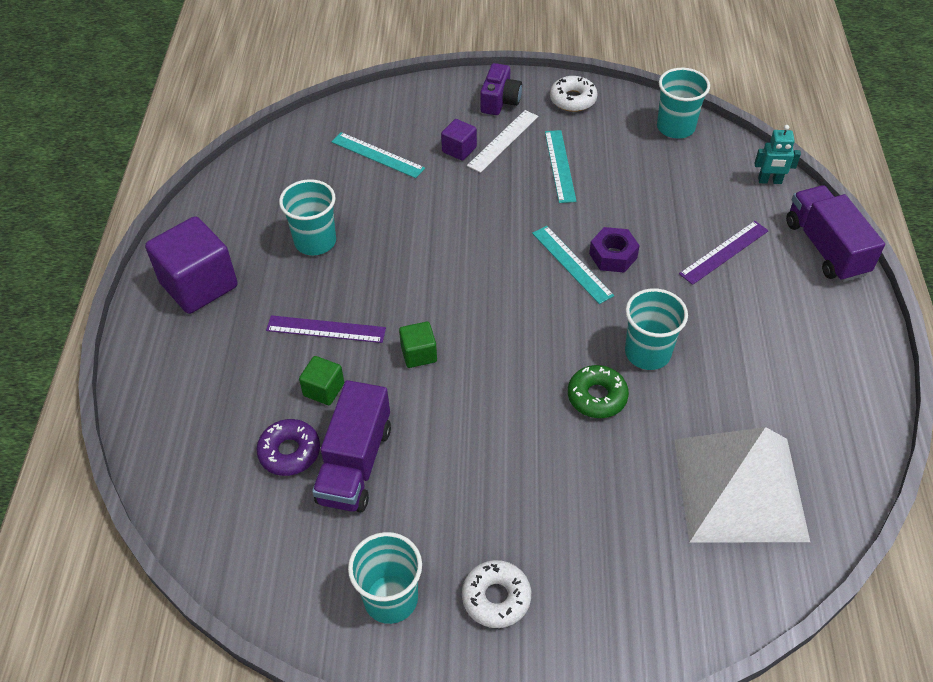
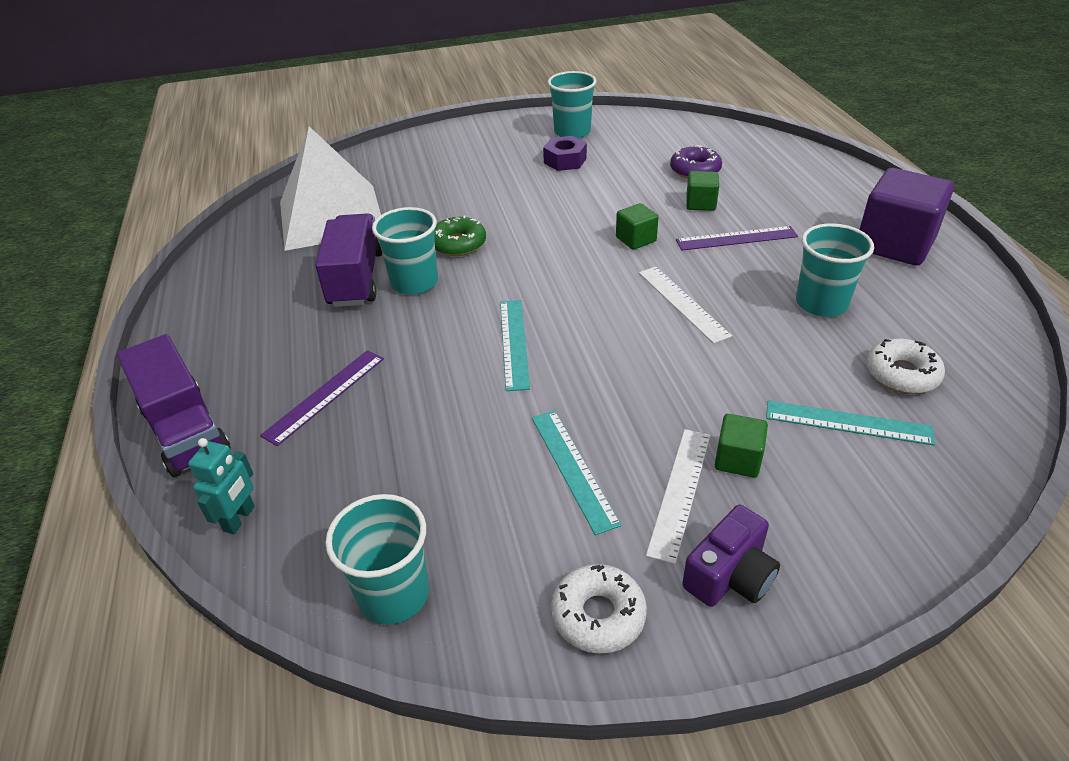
camera: 165 degrees right, 10 degrees down
(355, 464) = (640, 174): purple truck -> purple truck (356, 279)
(421, 268) = (683, 303): none -> white ruler
(459, 149) = (738, 459): purple cube -> green cube
(496, 598) = (504, 143): white donut -> white donut (901, 374)
(500, 101) = (730, 576): purple camera -> purple camera turned 135 degrees counterclockwise
(572, 264) = (514, 343): turquoise ruler -> turquoise ruler turned 45 degrees clockwise
(613, 255) = (466, 362): purple nut -> purple nut (565, 160)
(769, 181) = (239, 519): turquoise robot -> turquoise robot turned 120 degrees clockwise

